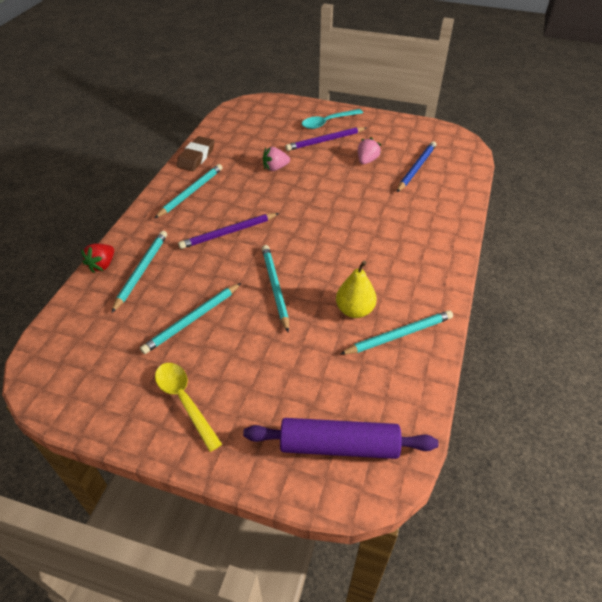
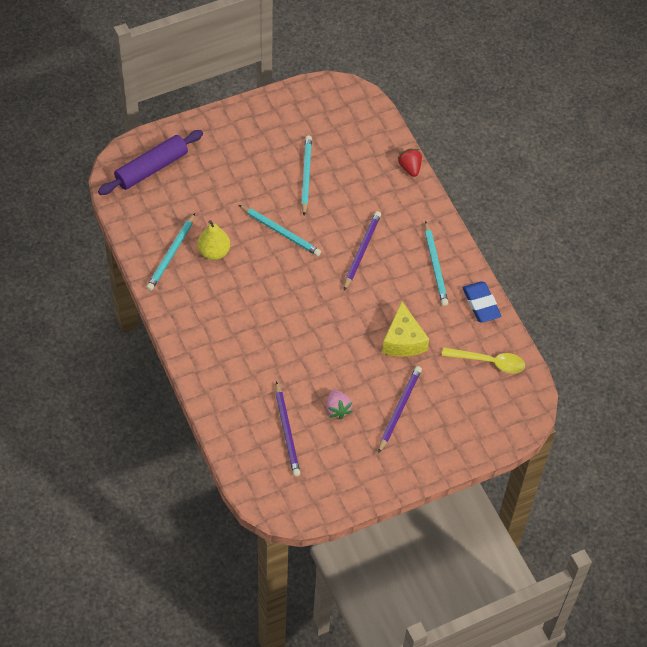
camera: 135 degrees right, 10 degrees up
(141, 271) = (379, 182): turquoise pencil -> none
(184, 401) = (254, 133): yellow spoon -> yellow spoon (489, 362)
(196, 157) = (481, 304): brown eraser -> blue eraser
(275, 168) = (403, 340): pink strawberry -> yellow cheese
(328, 122) = (424, 439): turquoise spoon -> none
(416, 168) = (287, 431): blue pencil -> purple pencil

